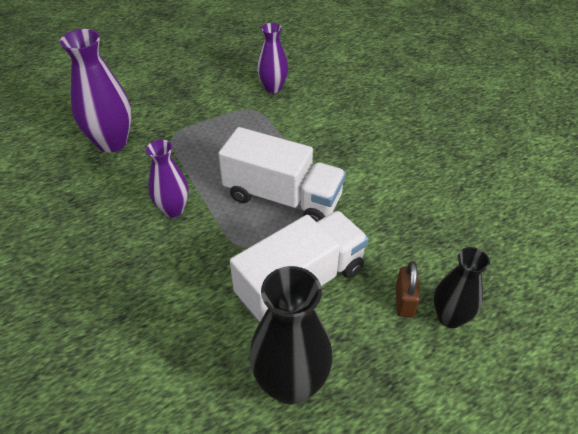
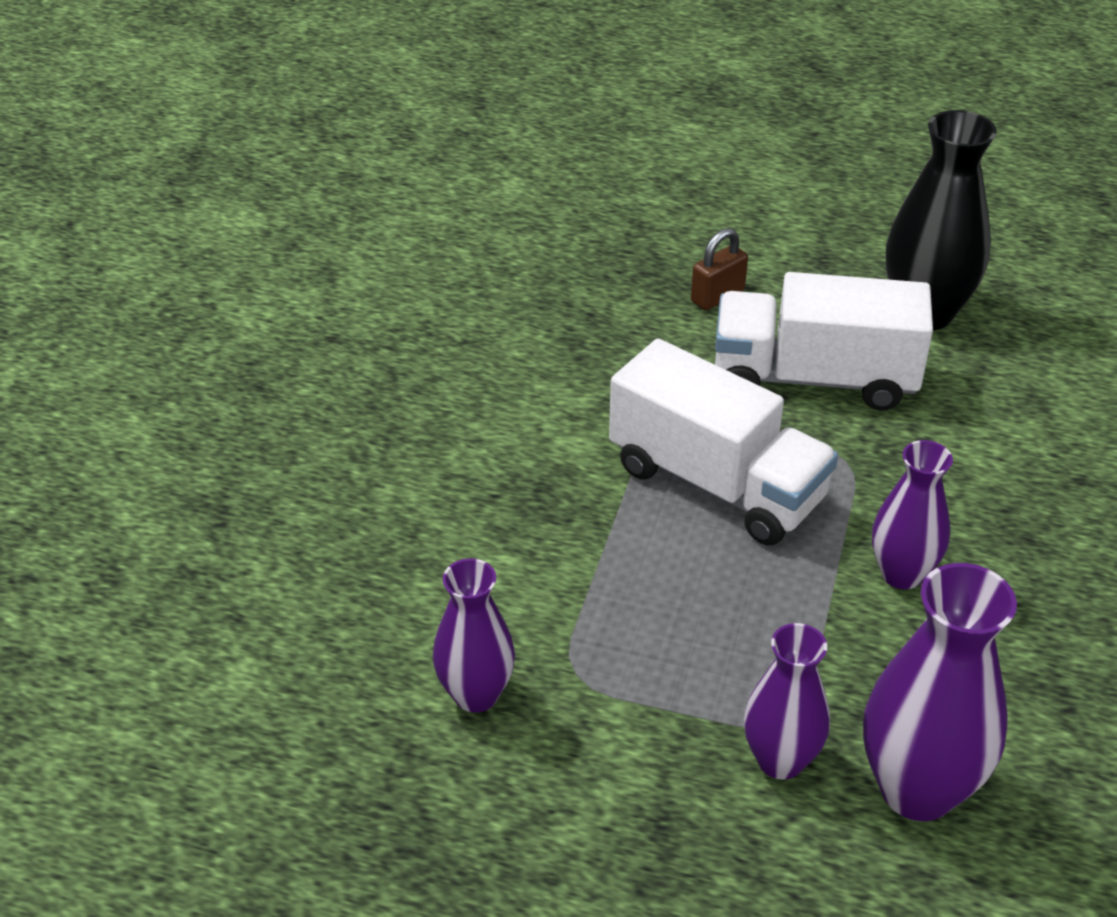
camera: 135 degrees left, 5 degrees down
(163, 125) = (780, 760): none -> purple vase
(282, 197) = (716, 483): white truck -> white truck turned 150 degrees clockwise
(450, 317) = (690, 260): black vase -> none

